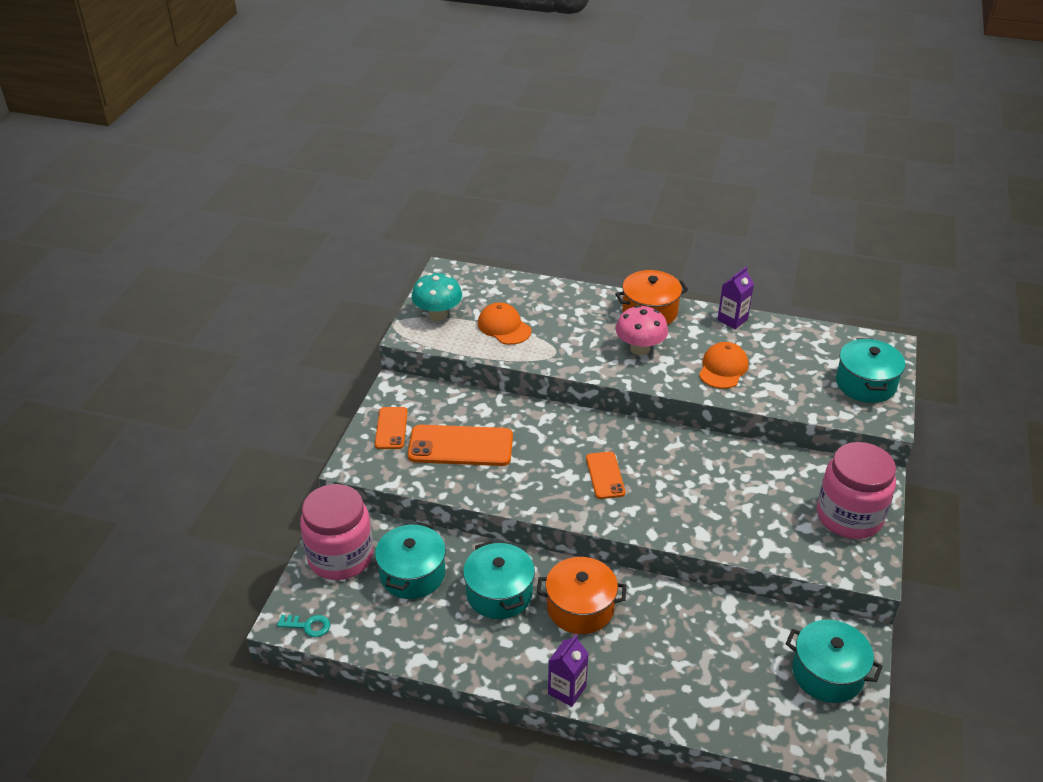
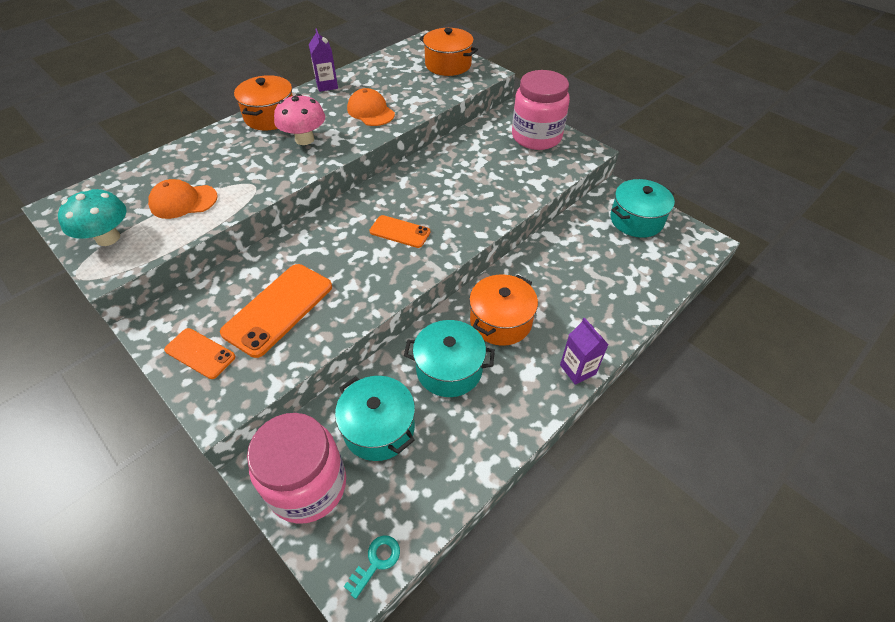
camera: 60 degrees left, 10 degrees up
(865, 384) = (448, 65): turquoise pot -> orange pot

